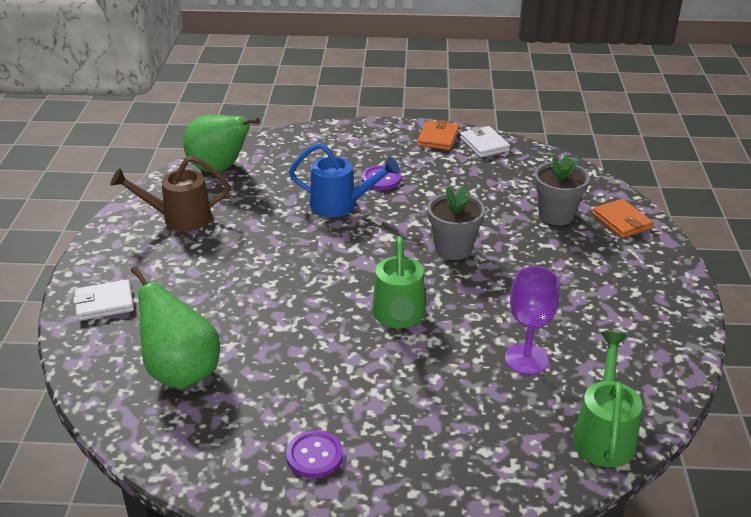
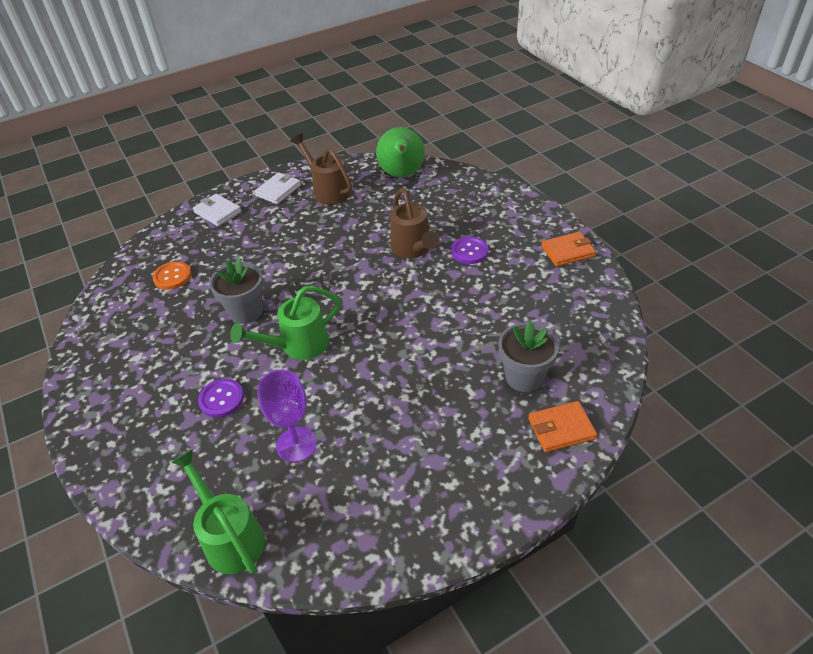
camera: 60 degrees right, 10 degrees up
(181, 372) = (172, 276): green pear -> orange button
(314, 456) = (125, 376): purple button -> purple button (221, 399)
(340, 205) = (413, 249): blue watering can -> brown watering can
(453, 249) = (411, 335): grey flower pot -> grey flower pot (246, 311)
(484, 144) = (590, 282): white wallet -> white wallet (278, 190)
(604, 434) = (230, 537): green watering can -> green watering can turned 105 degrees counterclockwise
(621, 221) = (561, 428): orange wallet -> orange wallet turned 45 degrees clockwise

